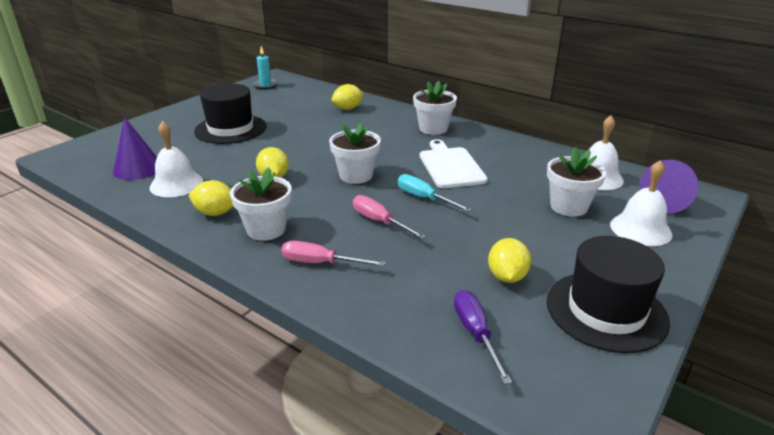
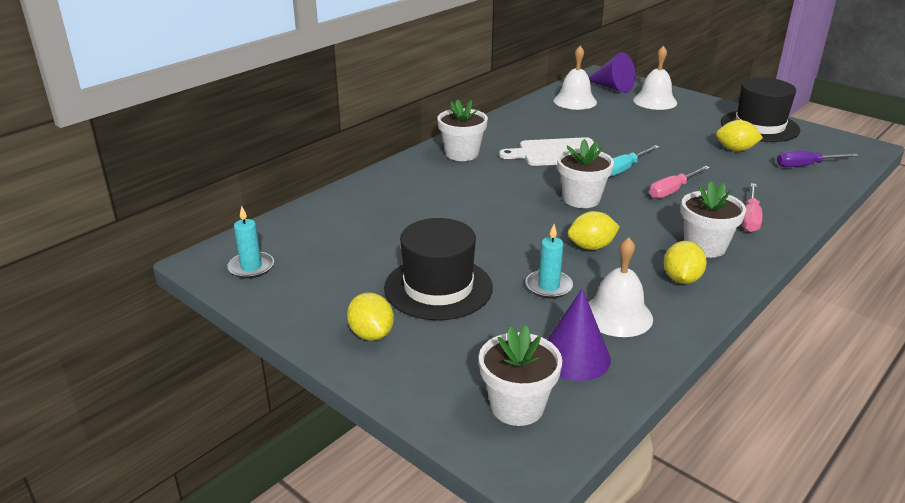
camera: 85 degrees left, 0 degrees up
(221, 161) = (548, 286): none -> turquoise candle
(348, 108) = (384, 200): yellow lemon -> yellow lemon (371, 334)
(568, 207) = (627, 117): white flower pot -> white flower pot (517, 406)

